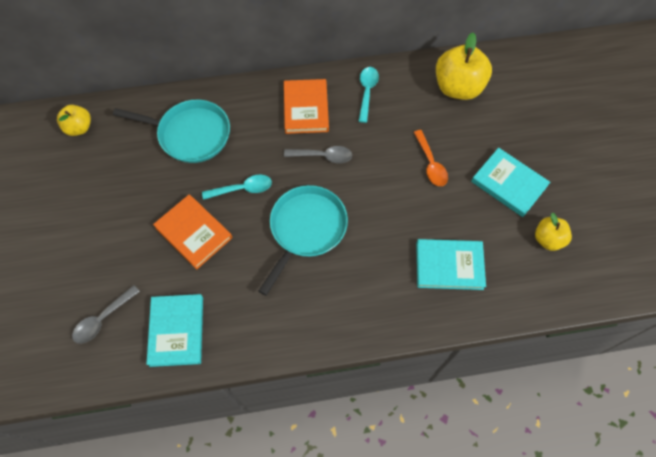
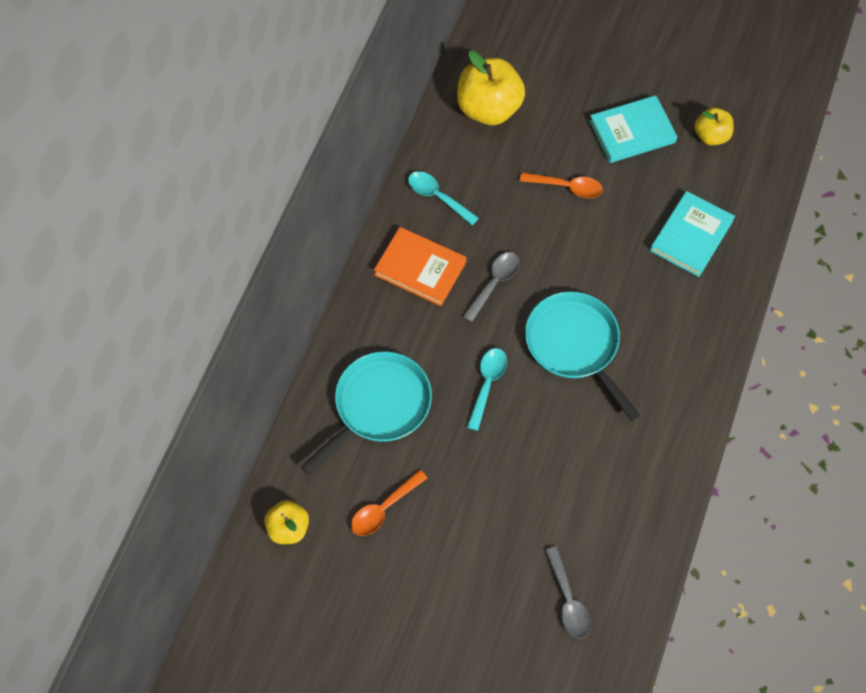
camera: 60 degrees left, 0 degrees up
(118, 173) = (383, 508): none -> orange spoon
(176, 331) = (623, 528): turquoise book -> none
(193, 233) = (514, 460): orange book -> none

